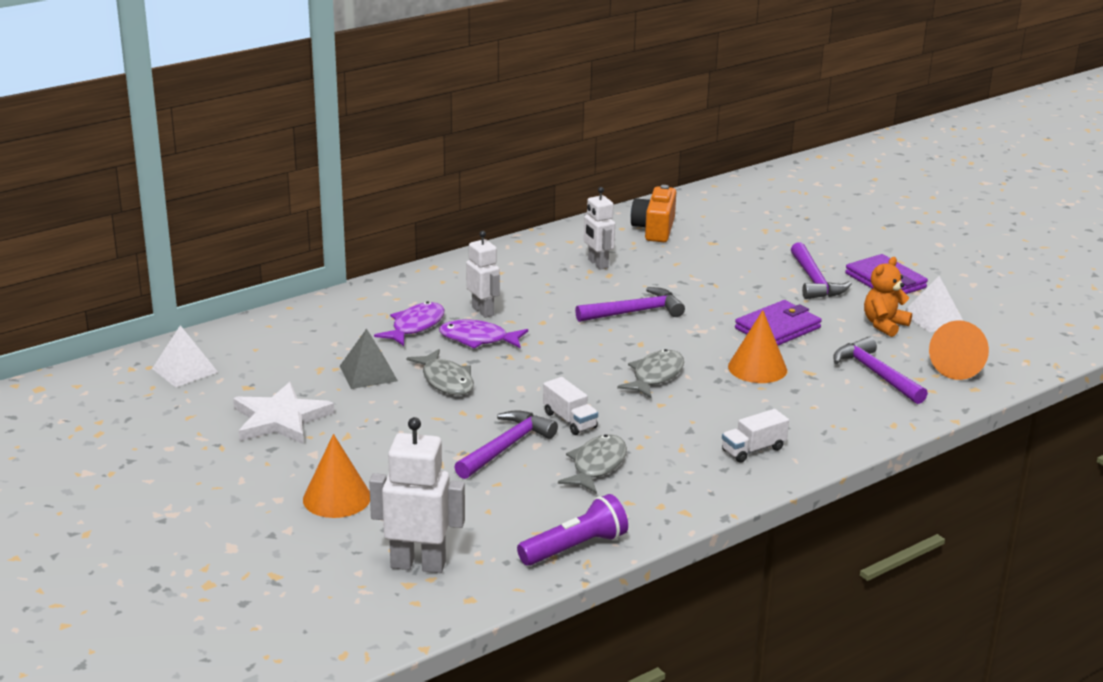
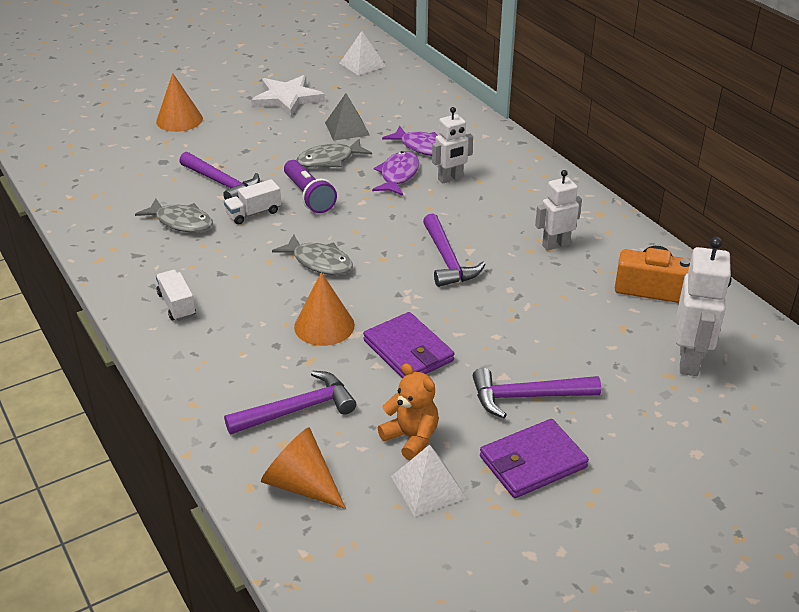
camera: 95 degrees right, 10 degrees up
(418, 564) = (89, 148): white robot -> white robot (689, 360)
(575, 548) = (77, 207): purple flashlight -> purple flashlight (308, 196)

